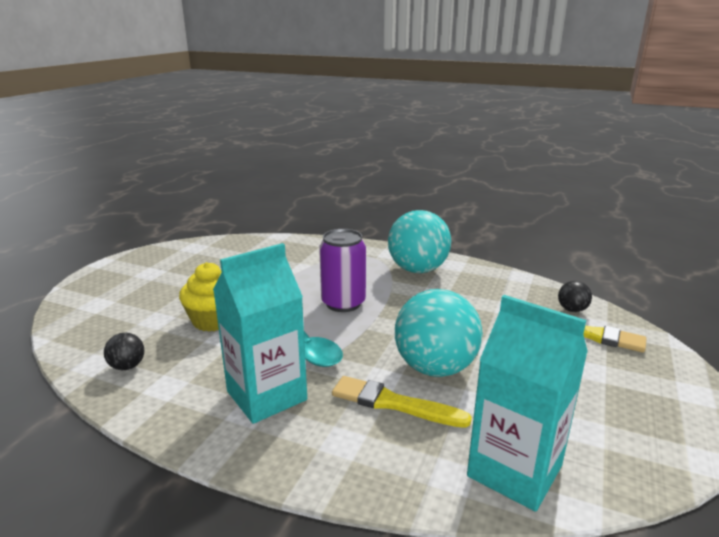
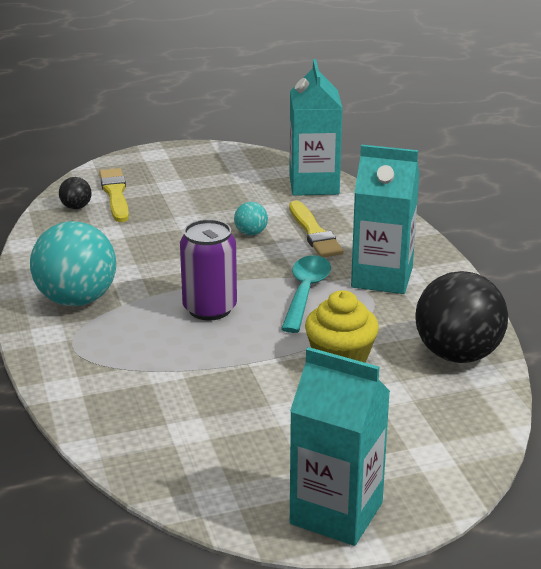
camera: 130 degrees left, 5 degrees up
(127, 366) = (457, 355): black ball -> black ball, size x2.27
(129, 265) = (336, 513): none -> turquoise carton
(435, 368) = (251, 233): turquoise ball -> turquoise ball, size x0.44

